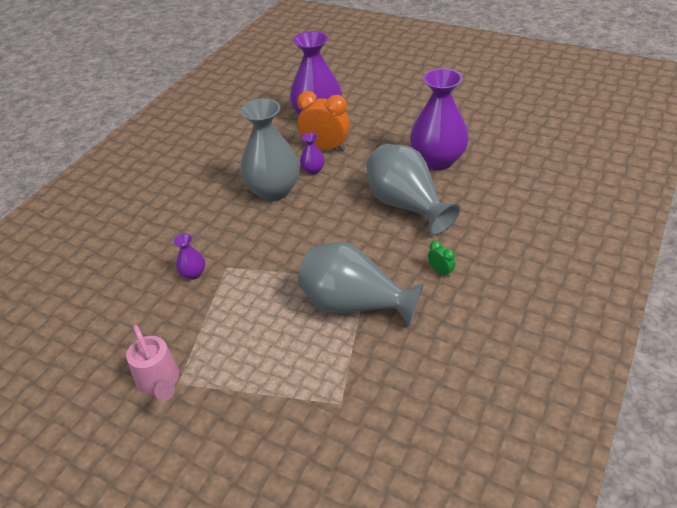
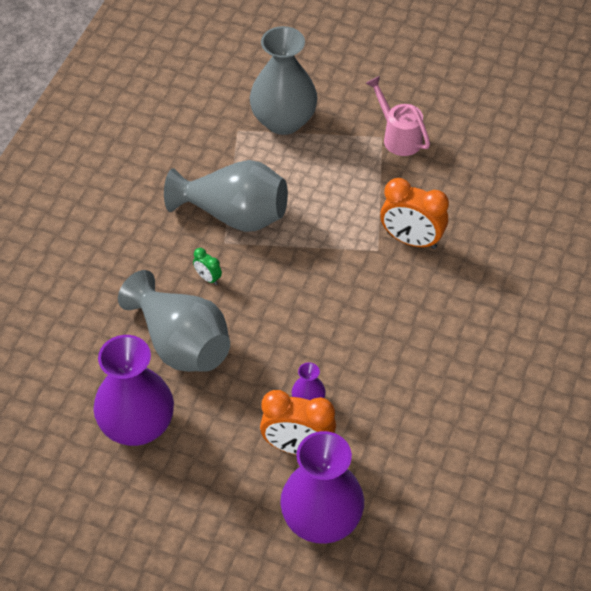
camera: 170 degrees right, 10 degrees up
(193, 273) = (411, 240): purple vase -> orange clock
(273, 191) = (353, 361): grey vase -> grey vase (283, 121)
(440, 271) = (146, 255): green clock -> green clock (208, 278)

